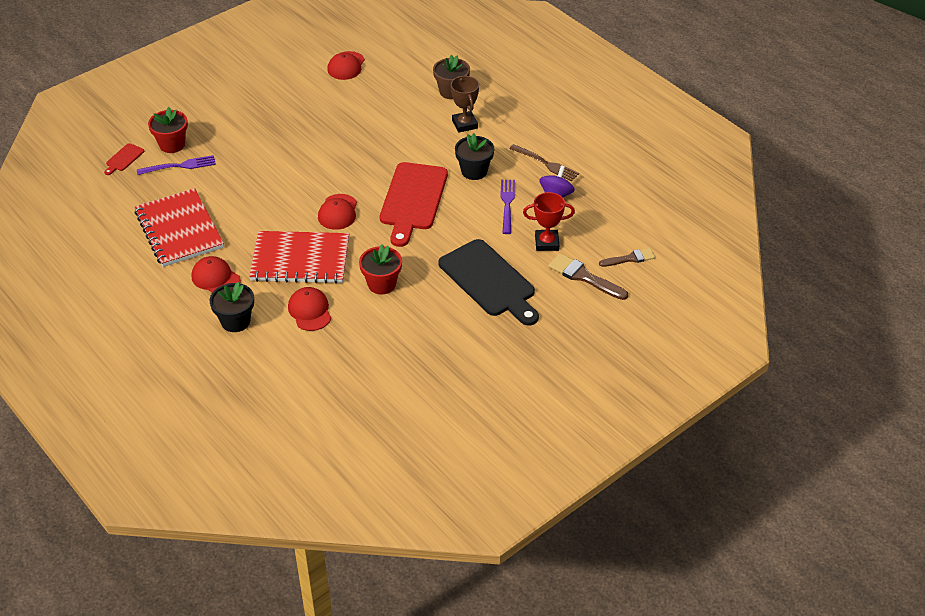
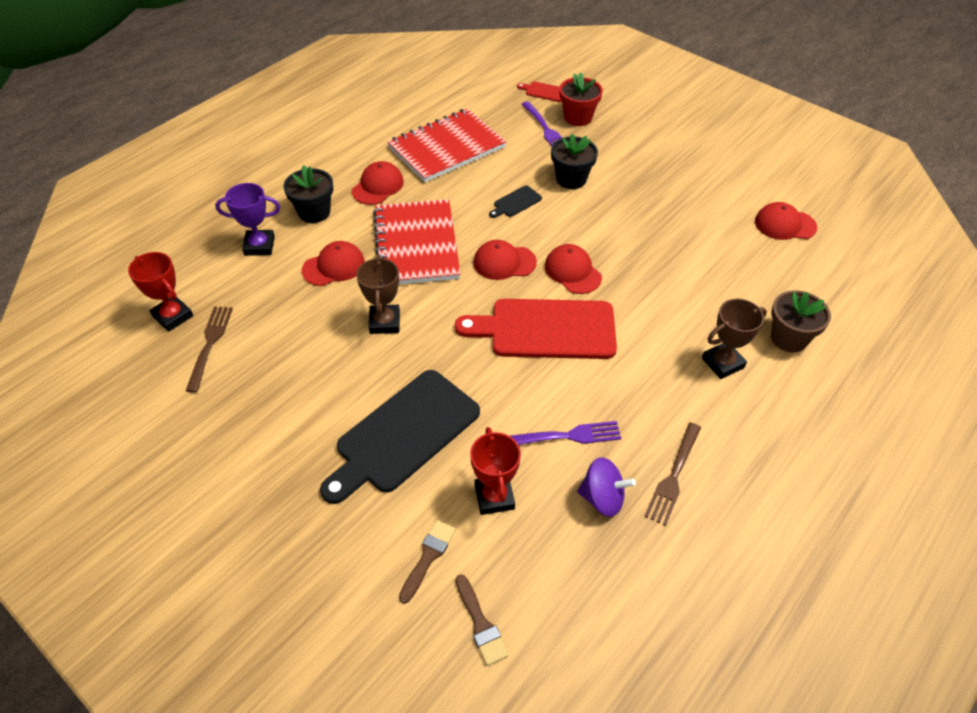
camera: 80 degrees right, 5 degrees up
(267, 358) = (259, 246): none -> purple trophy
(270, 197) = (516, 202): none -> black cutting board
(337, 414) = (173, 316): none -> red trophy
(359, 178) = (572, 271): none -> red cap
(376, 388) = (210, 344): none -> brown fork
(382, 284) = (384, 322): red flower pot -> brown trophy
(474, 171) = (625, 387): black flower pot -> black flower pot (571, 179)
(584, 277) = (428, 557): brown brush -> brown brush, size x0.66

